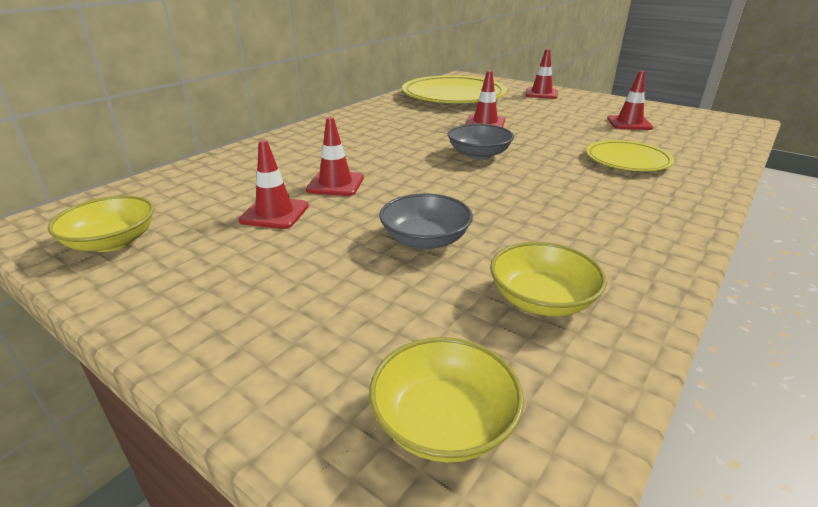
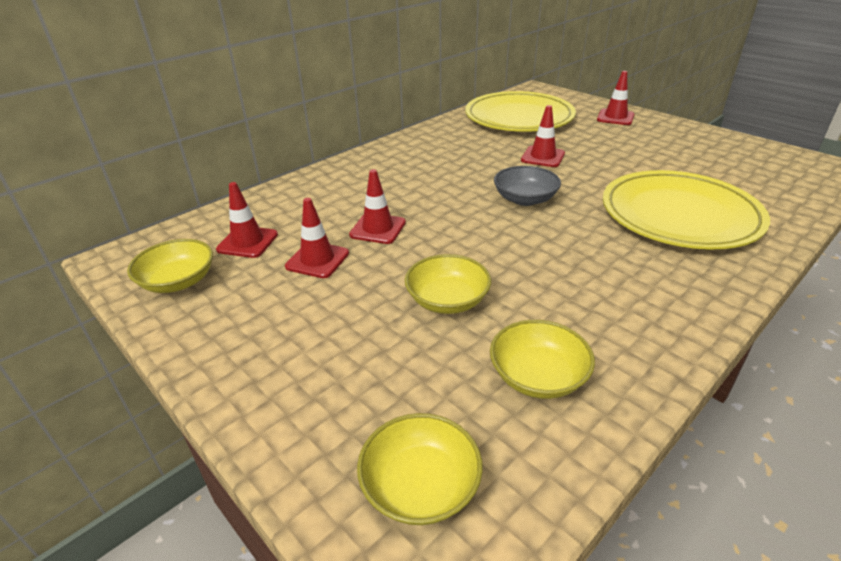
camera: 10 degrees right, 5 degrees up
(425, 239) = (447, 300): grey bowl -> yellow bowl
(627, 160) = (679, 215): yellow plate -> yellow plate, size x1.79
(629, 123) = (700, 164): red traffic cone -> red traffic cone (247, 242)

